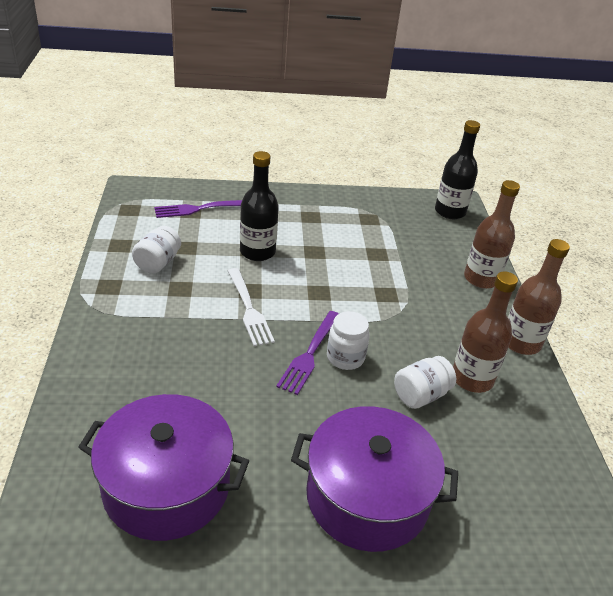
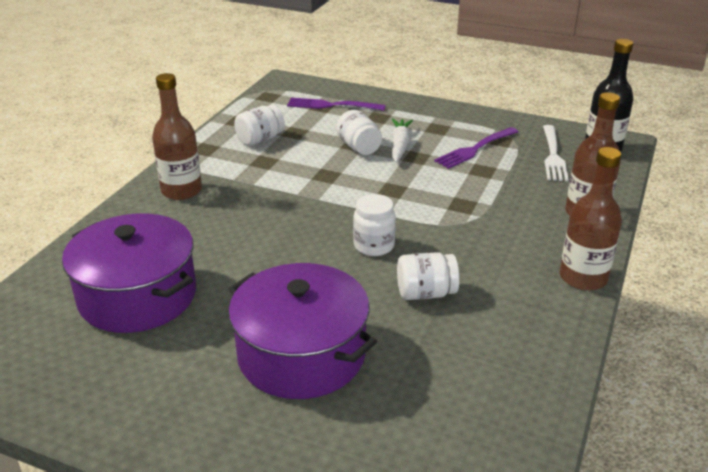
camera: 30 degrees right, 5 degrees down
(248, 309) = (313, 189): white fork -> white fork (553, 155)
(257, 252) = (359, 147): black bottle -> white jar
(292, 242) = (400, 146): none -> white carrot
(310, 353) = (342, 235): purple fork -> purple fork (475, 149)
(472, 378) = (495, 294): brown bottle -> brown bottle (181, 191)

